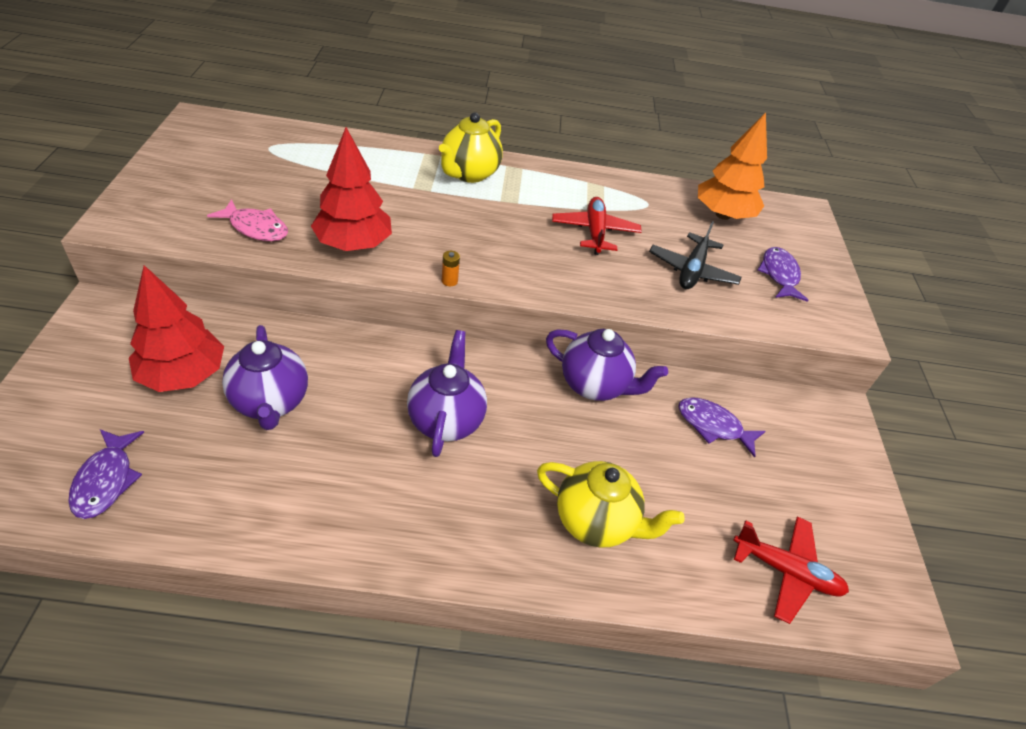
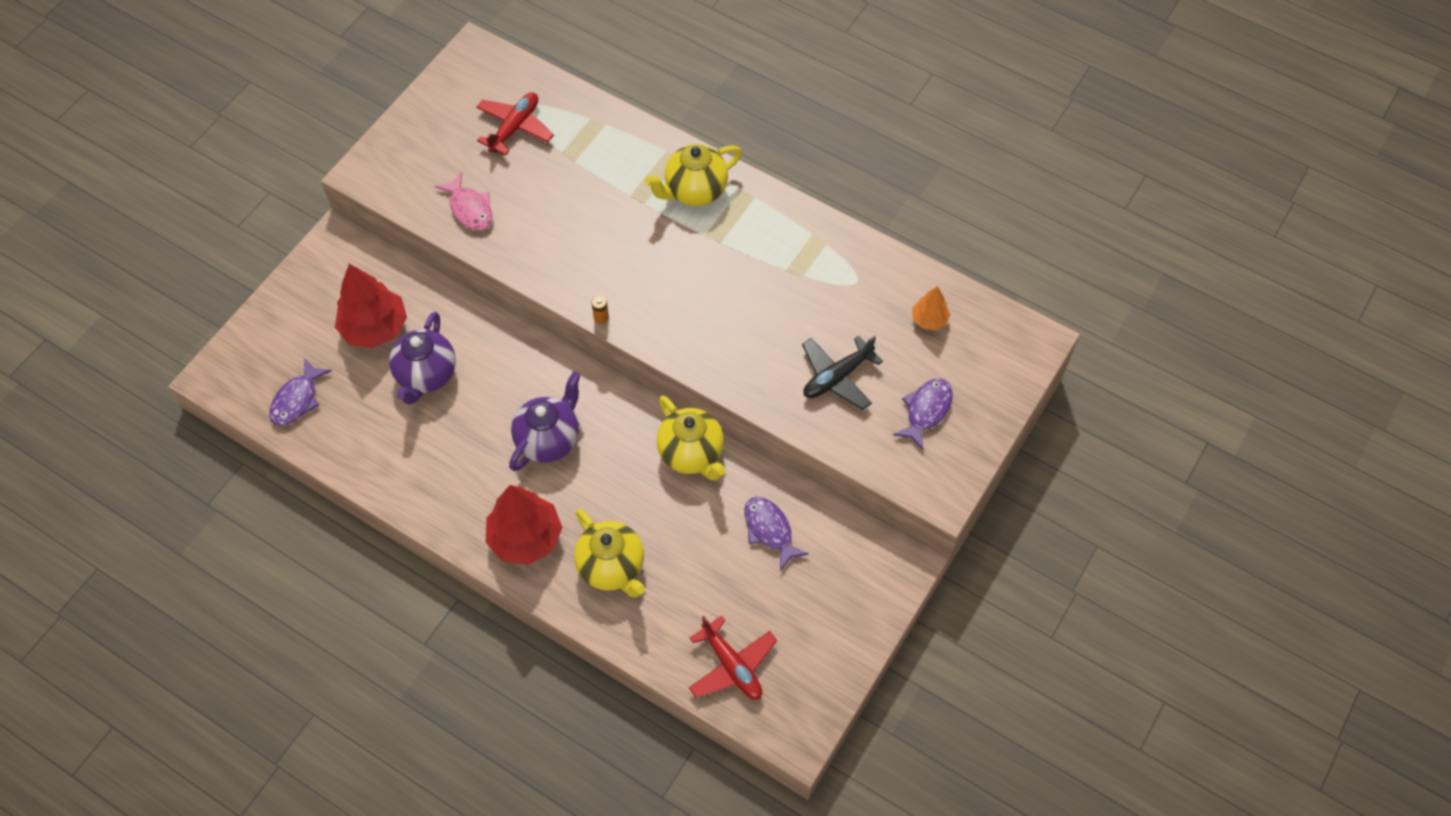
camera: 35 degrees right, 15 degrees up
(354, 244) = (541, 251): red tree -> red tree (526, 537)
(595, 232) = (773, 301): red plane -> red plane (515, 128)
(595, 385) = (692, 454): purple teapot -> yellow teapot
(723, 215) = (929, 319): orange tree -> orange tree, size x0.52

